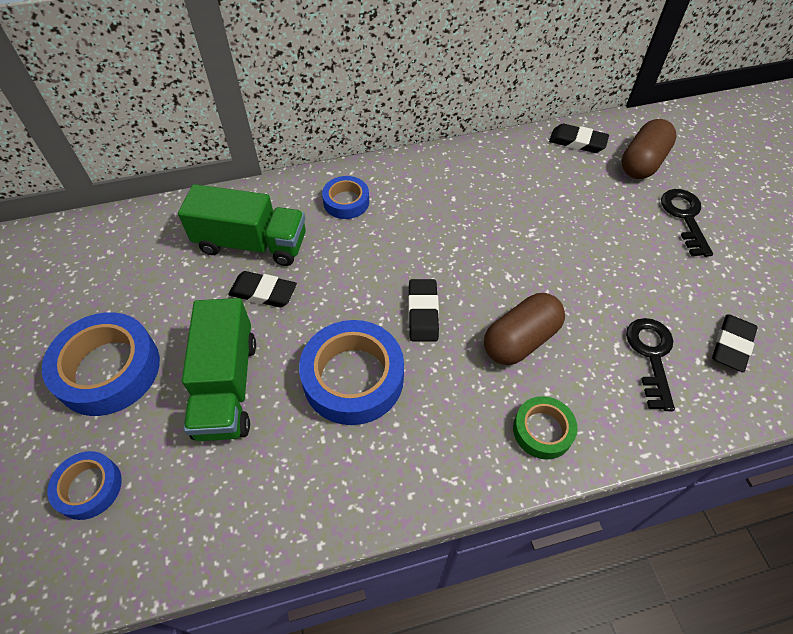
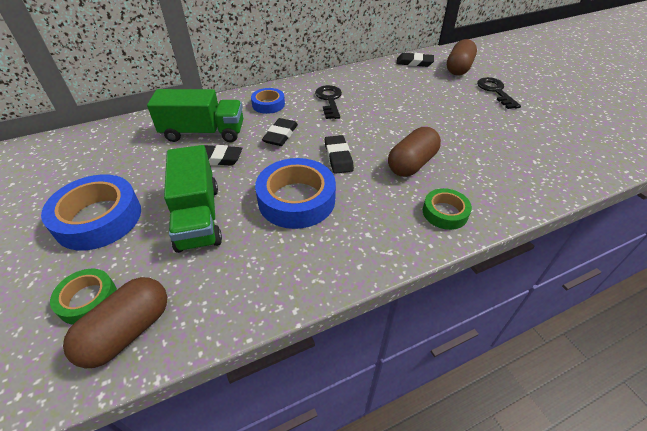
camera: 10 degrees left, 10 degrees down
(89, 487) = (88, 299): blue tape -> green tape
(129, 539) = (128, 331): none -> brown capsule
(651, 356) = (503, 162): black key -> black key (329, 100)
(731, 345) = (552, 150): black eraser -> black eraser (280, 135)

